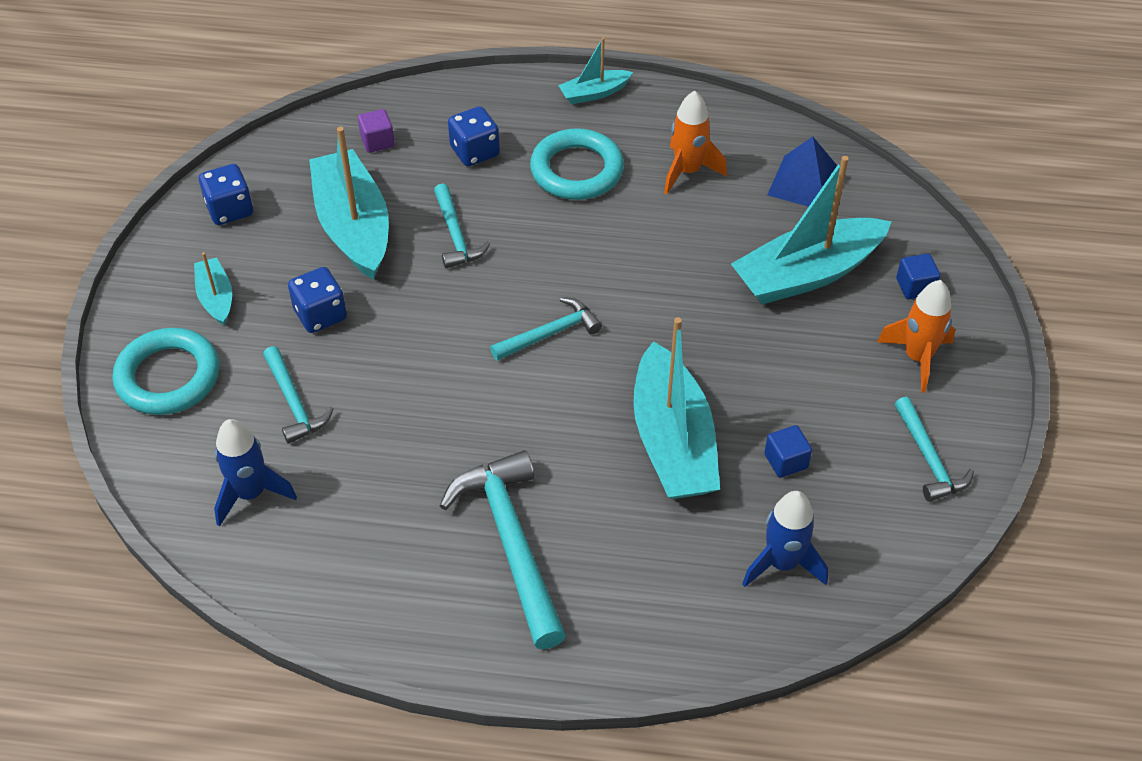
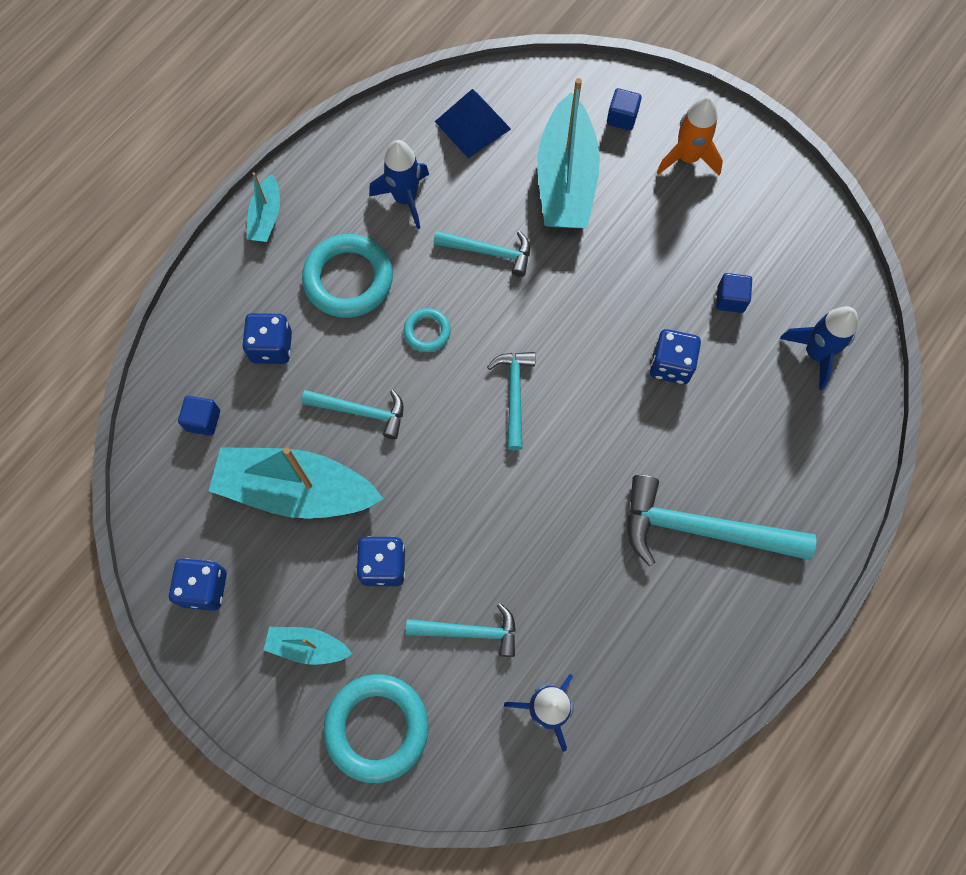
camera: 60 degrees left, 20 degrees up
(377, 141) = (203, 420): purple cube -> blue cube
(566, 245) = (427, 332): none -> turquoise ring
(673, 442) = (671, 365): turquoise boat -> blue dice
(687, 171) = (405, 199): orange rocket -> blue rocket
(928, 459) = (778, 207): turquoise hammer -> turquoise hammer (489, 252)

